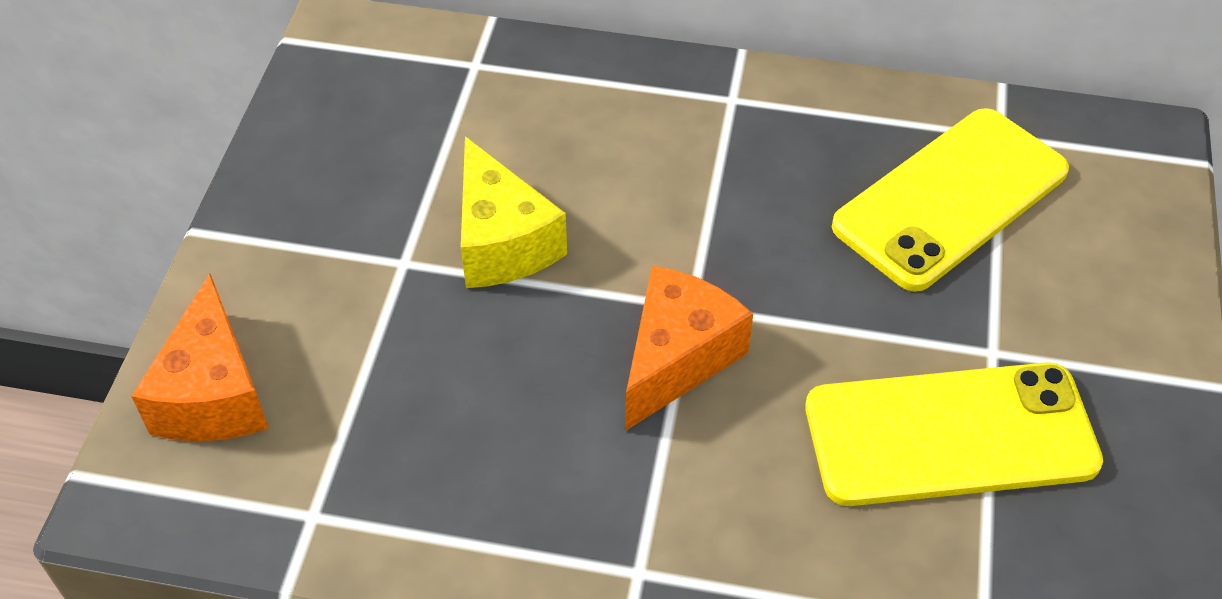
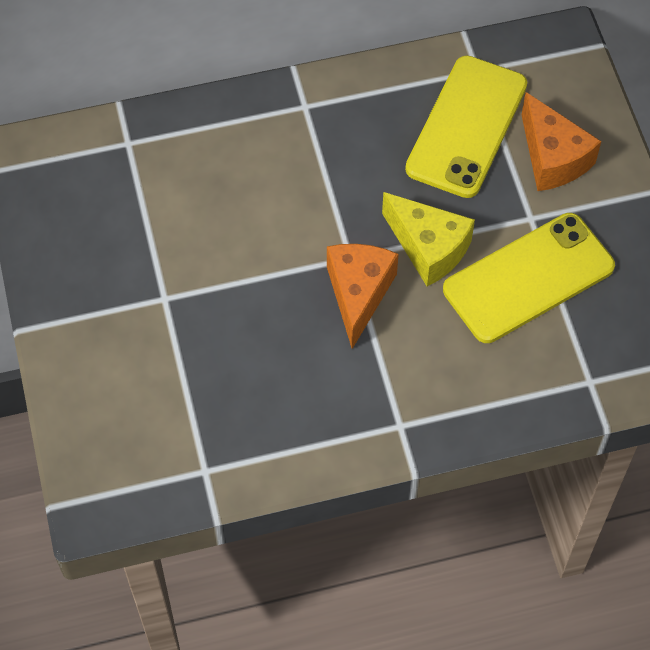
camera: 25 degrees left, 10 degrees up
(213, 394) = (102, 426): orange cheese -> orange cheese (552, 158)
(502, 242) = (216, 261): yellow cheese -> yellow cheese (428, 248)

